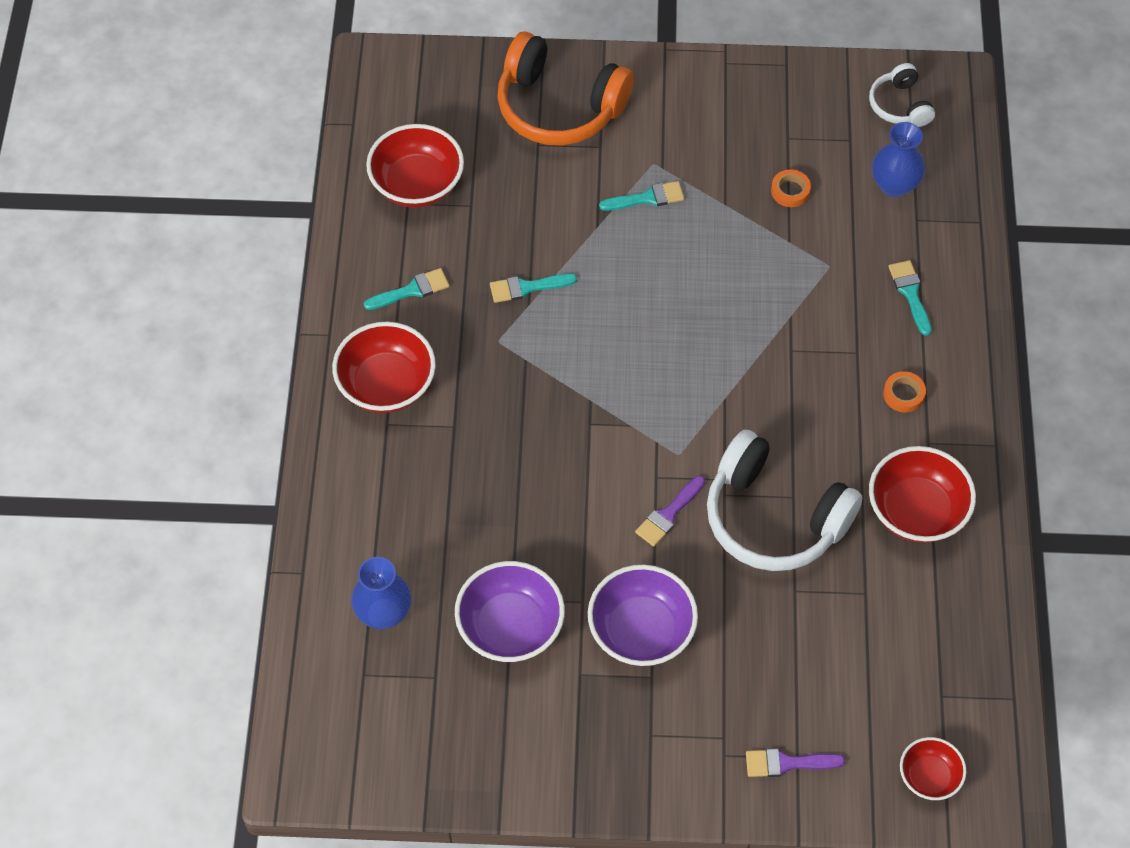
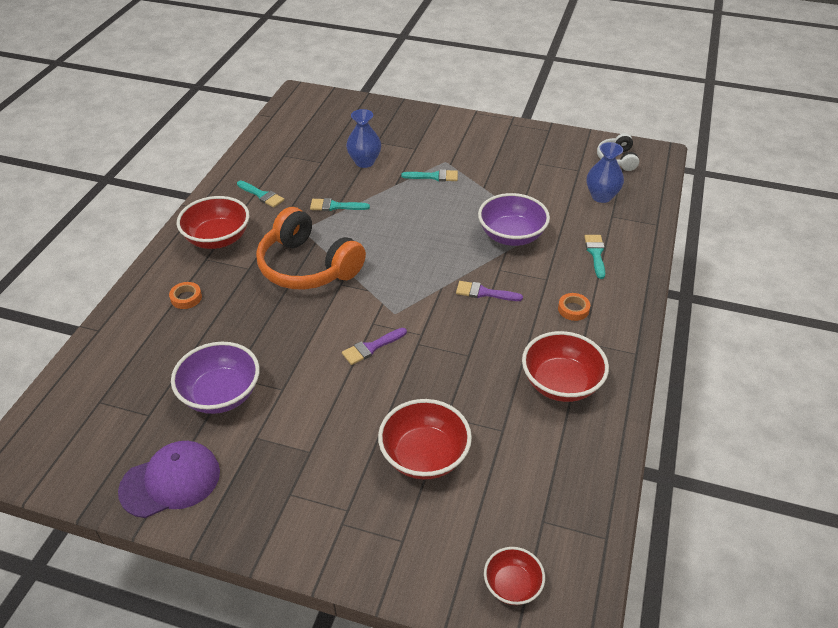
camera: 15 degrees right, 15 degrees down
(383, 613) = (137, 366): blue vase -> blue vase (364, 162)
(411, 290) = (262, 195): turquoise brush -> turquoise brush turned 45 degrees clockwise
(417, 185) = (294, 148): red bowl -> red bowl (424, 456)
(506, 754) = (170, 481): none -> purple cap
(559, 107) = (398, 127): orange headphones -> orange headphones (307, 266)
(641, 631) = (316, 418): purple bowl -> purple bowl (511, 236)
(774, 518) = (449, 365): white headphones -> none
(787, 763) = (392, 543): purple brush -> purple brush (484, 293)
(790, 191) = (529, 188): orange tape -> orange tape (186, 298)

